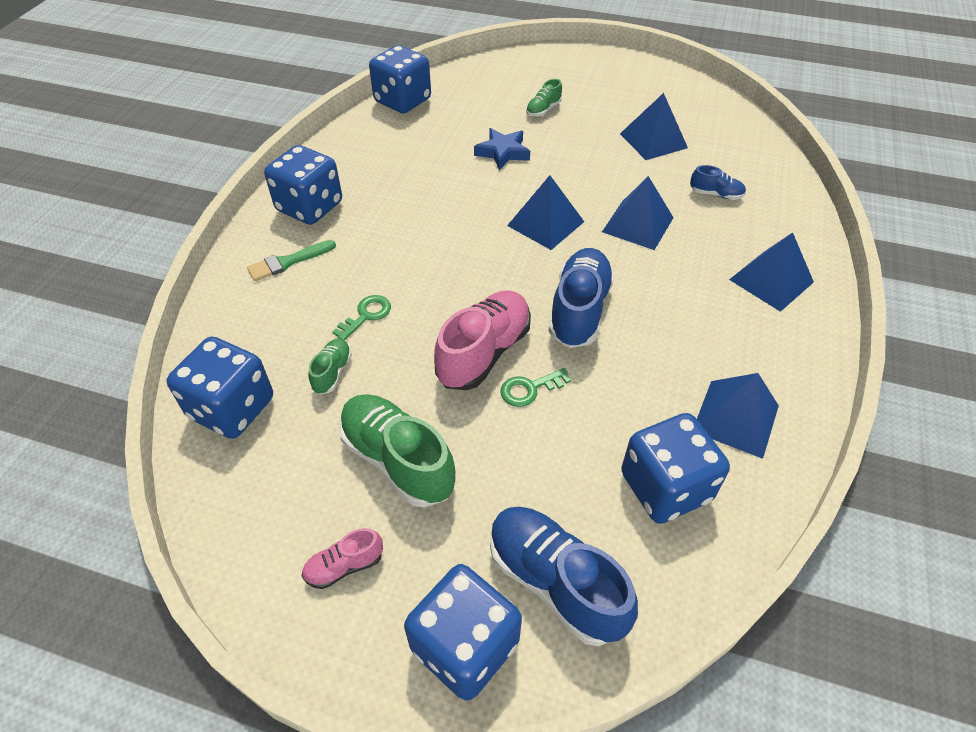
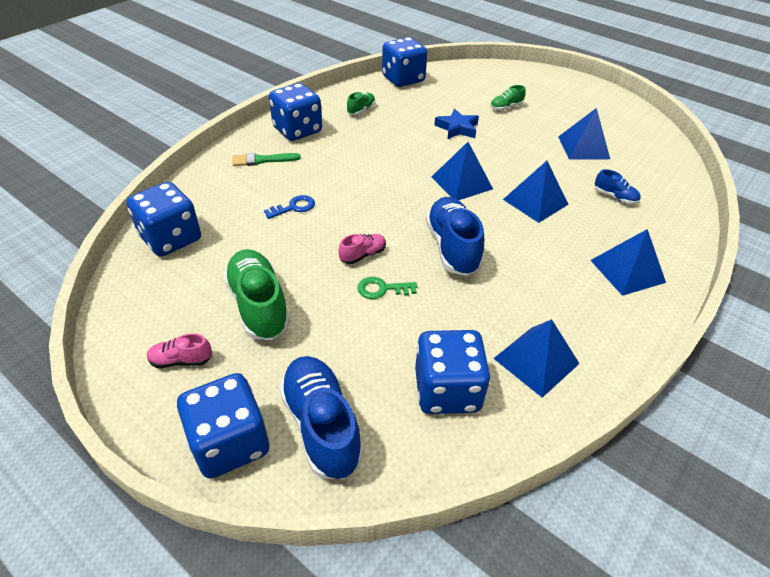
camera: 20 degrees right, 5 degrees down
(332, 372) = (249, 236): green shoe -> green shoe (361, 110)
(366, 315) = (294, 207): green key -> blue key
(484, 352) = (363, 255): pink shoe -> pink shoe, size x0.50
(579, 310) = (452, 247): blue shoe -> blue shoe turned 45 degrees counterclockwise

